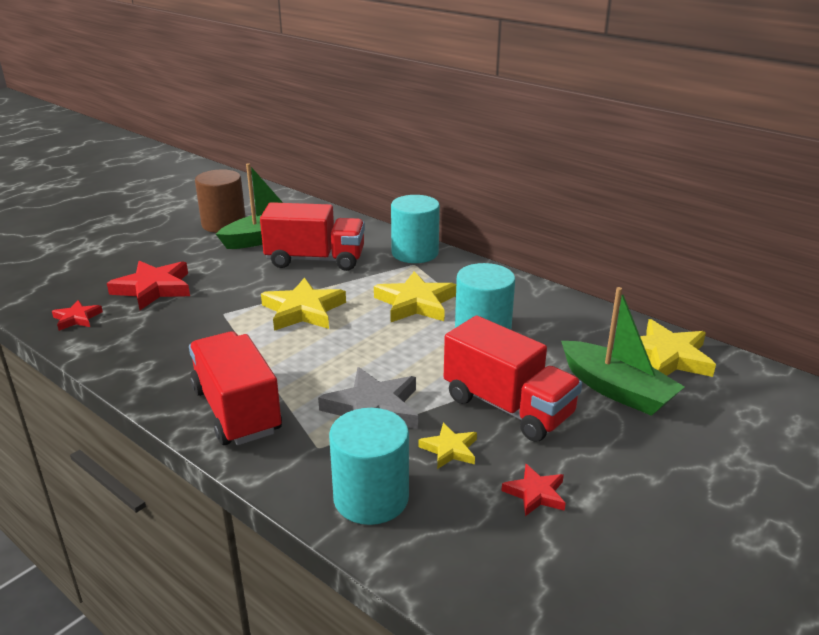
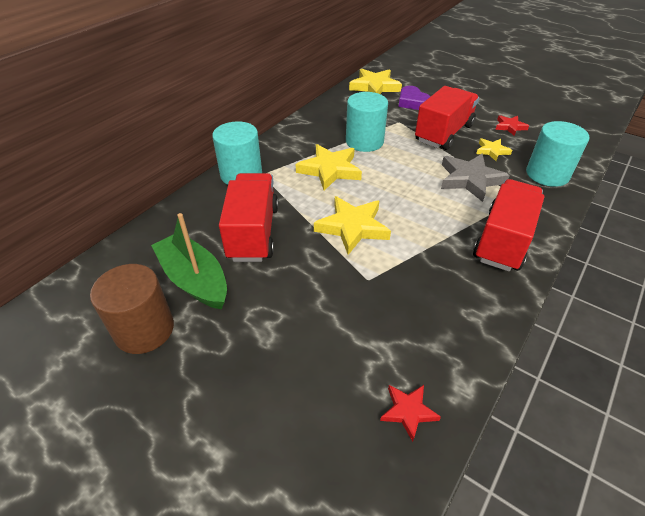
camera: 95 degrees left, 15 degrees up
(154, 288) = (326, 354): red star -> none
(237, 410) = (503, 240): red truck -> red truck turned 150 degrees clockwise
(616, 390) = (412, 102): green boat -> purple heart

